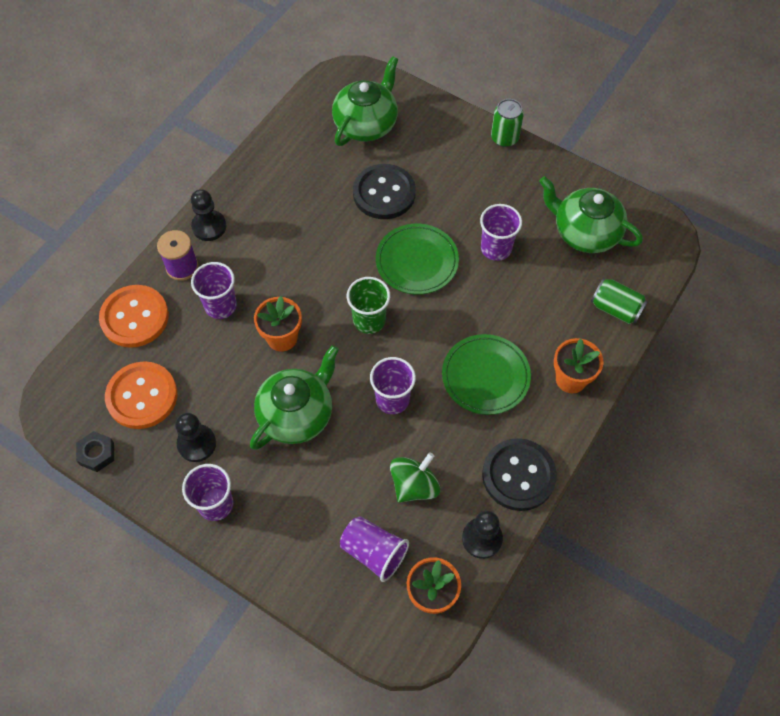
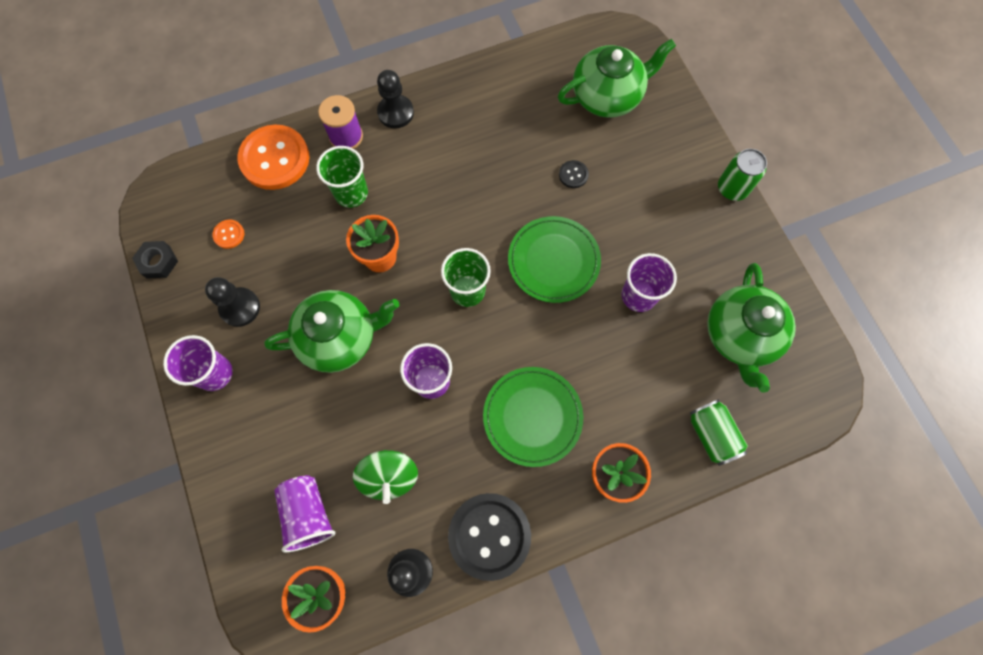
camera: 35 degrees right, 10 degrees up
(142, 396) = (229, 234): orange button -> orange button, size x0.42
(220, 306) = (351, 193): purple cup -> green cup
(384, 193) = (573, 175): black button -> black button, size x0.42
(414, 485) = (389, 476): green spinning top -> green spinning top turned 90 degrees clockwise
(585, 233) = (740, 336): green teapot -> green teapot turned 150 degrees counterclockwise

